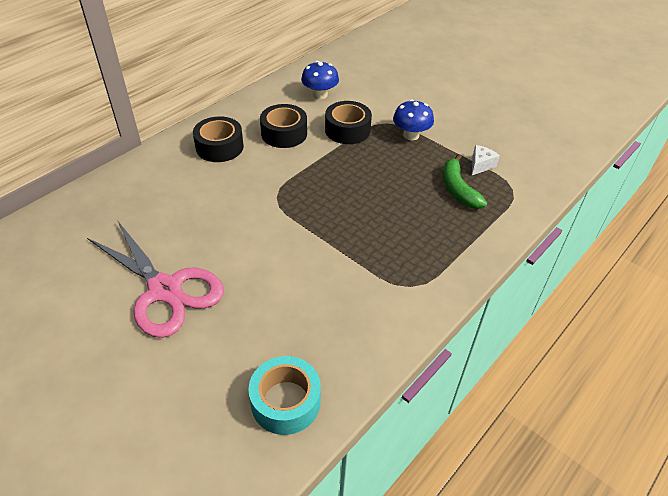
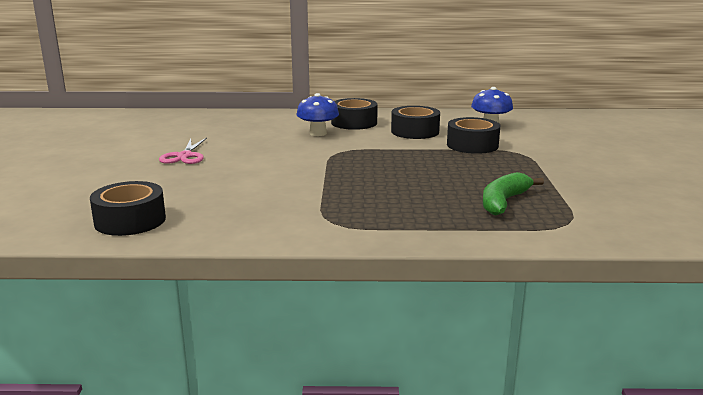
camera: 50 degrees right, 25 degrees down
(165, 289) = (185, 156): pink scissors -> pink scissors, size x0.53
(285, 401) = (130, 220): turquoise tape -> black tape
(411, 135) = (528, 164): blue mushroom -> blue mushroom (318, 133)
(480, 165) = (564, 200): white cheese -> none

